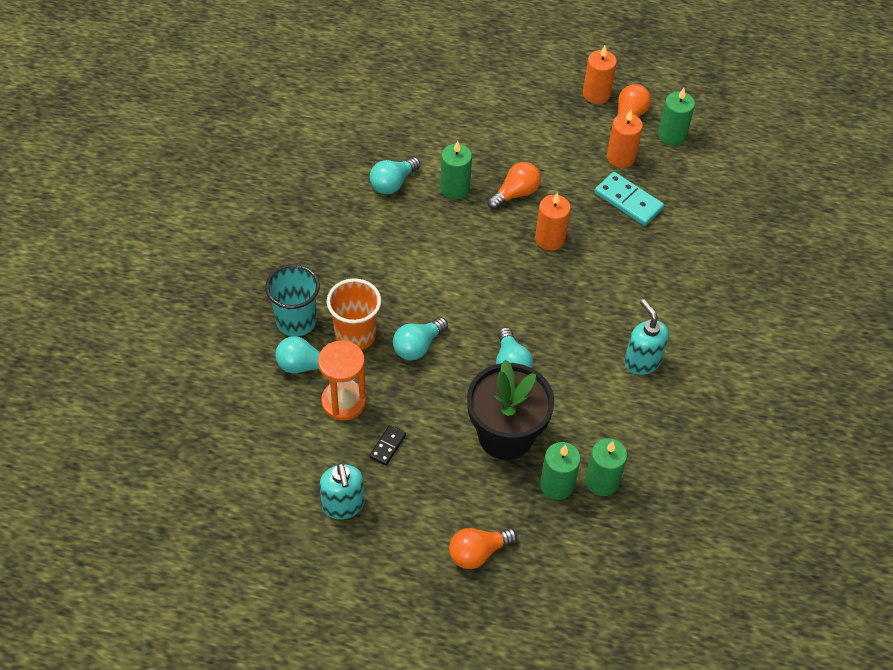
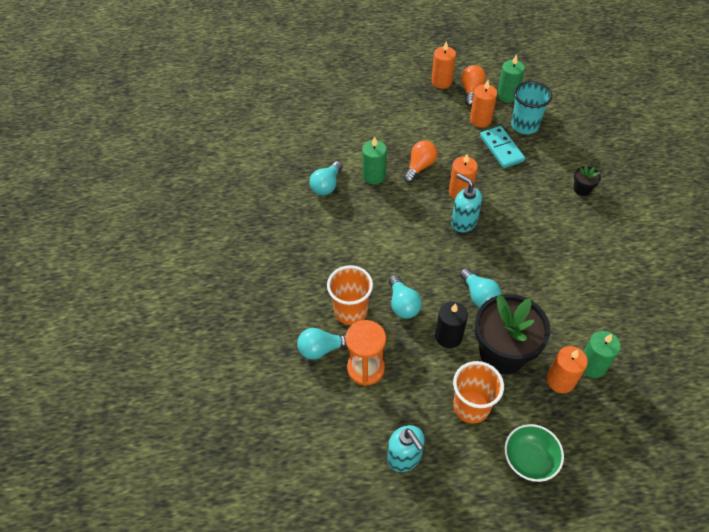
camera: 15 degrees left, 0 degrees up
(296, 321) = (299, 315): turquoise cup -> turquoise cup (524, 125)
(388, 446) = (417, 394): black domino -> none
(418, 346) = (403, 304): turquoise light bulb -> turquoise light bulb turned 45 degrees counterclockwise
(441, 479) = (471, 407): none -> orange cup
(453, 397) = (448, 336): none -> black candle
(478, 553) = (529, 459): orange light bulb -> green bowl
(557, 485) = (560, 380): green candle -> orange candle
(628, 201) = (501, 149): turquoise domino -> turquoise domino turned 45 degrees clockwise
(642, 361) = (572, 262): turquoise soap dispenser -> turquoise soap dispenser (463, 222)
(702, 280) = (582, 189): none -> black flower pot

